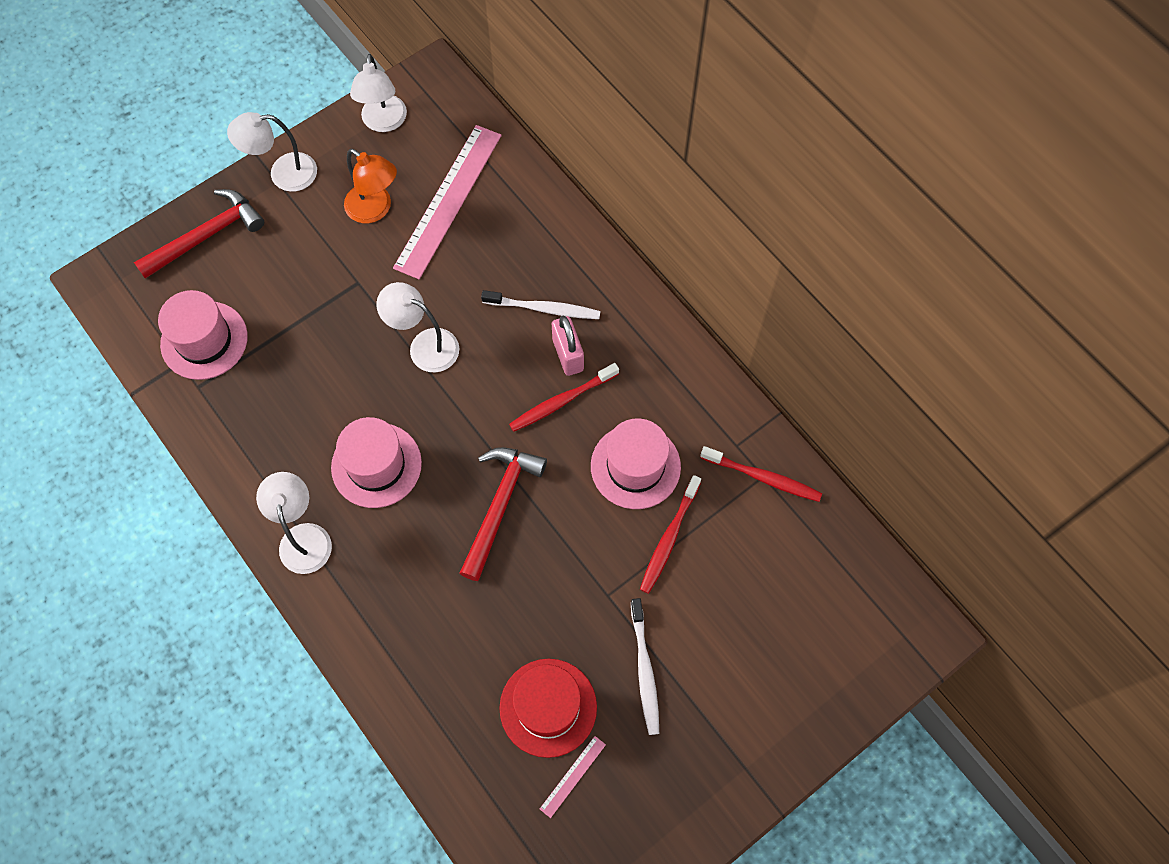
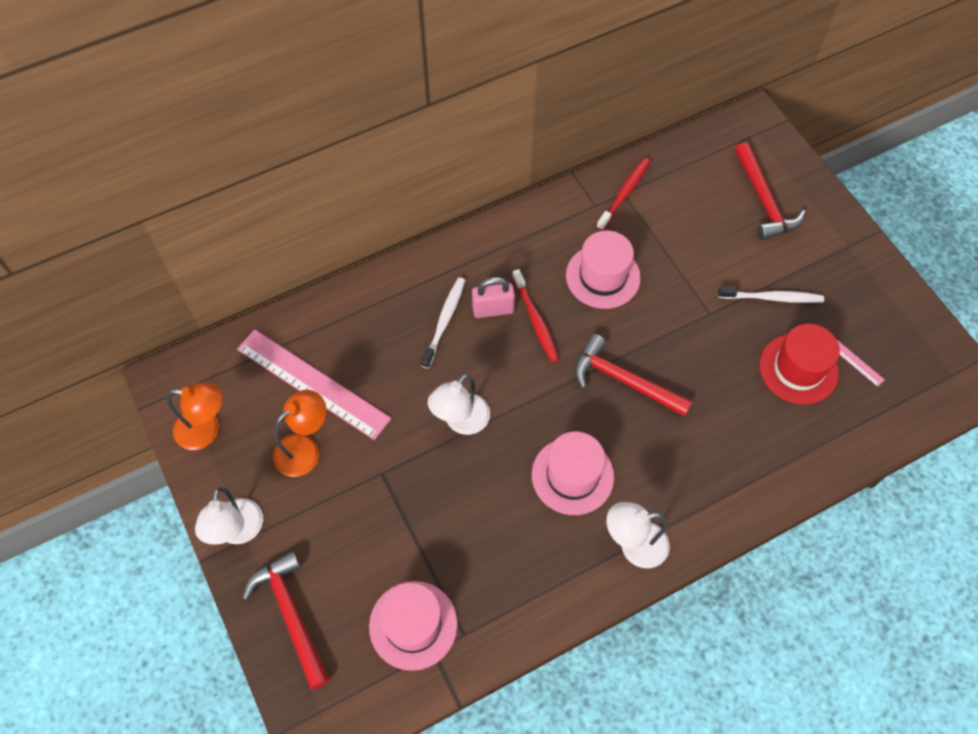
camera: 80 degrees left, 5 degrees down
(384, 122) = (206, 430): white lamp -> orange lamp
(669, 539) = (667, 264): red toothbrush -> none
(793, 652) = (764, 201): none -> red hammer

